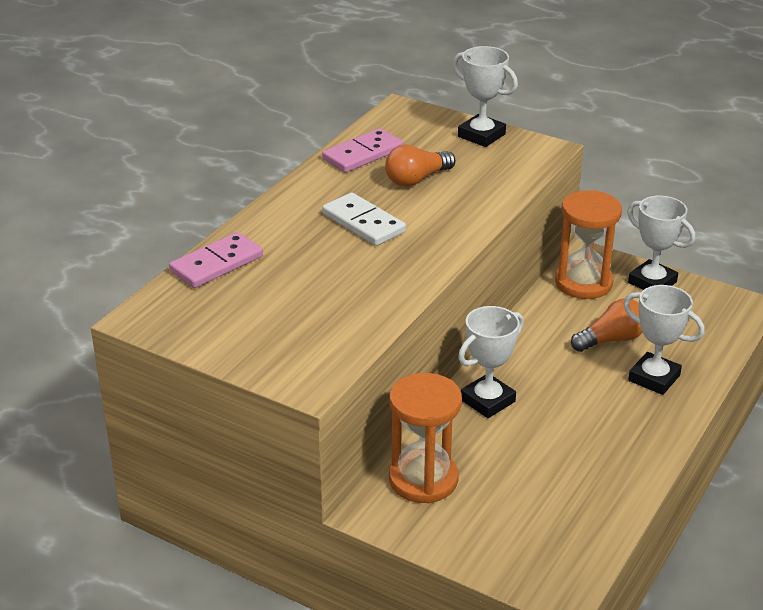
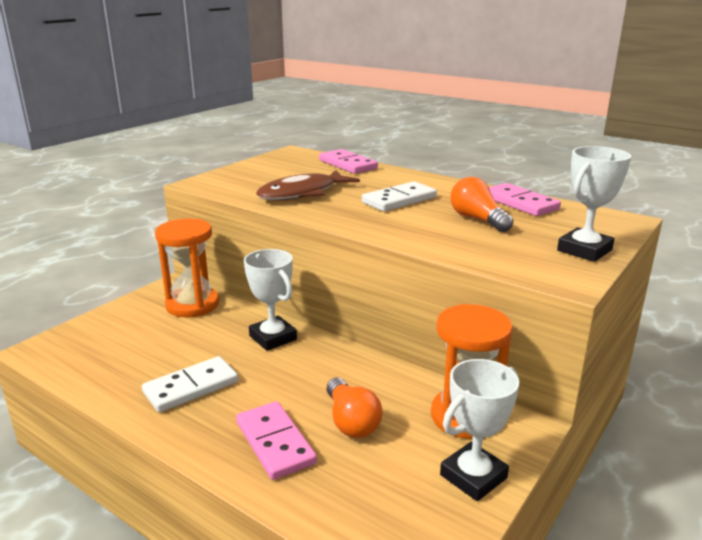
camera: 95 degrees right, 10 degrees down
(347, 290) = (302, 193): none -> brown fish
(594, 443) = (191, 387): none -> white domino
(654, 378) = (275, 443): white trophy -> pink domino

